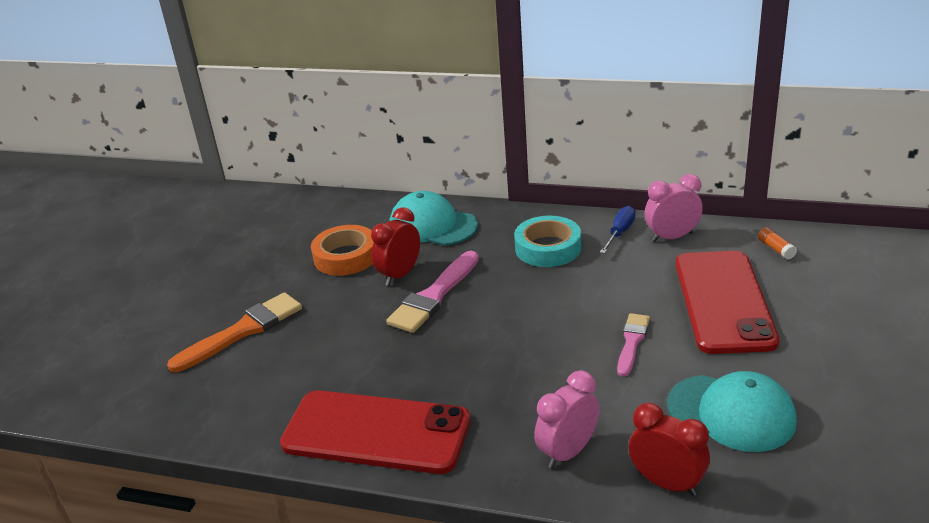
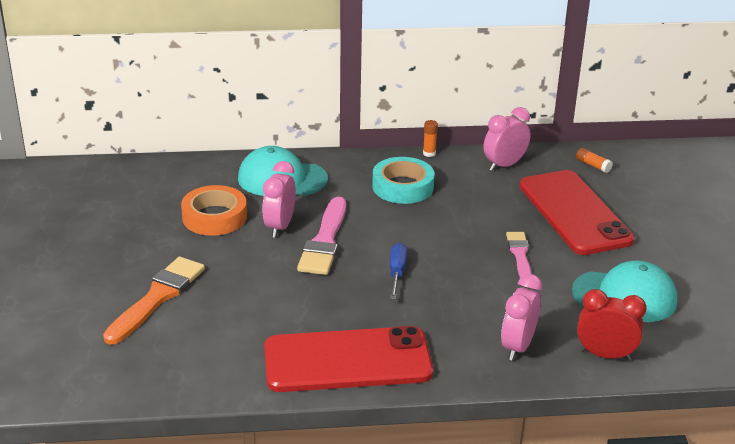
camera: 25 degrees left, 0 degrees up
(400, 275) = (280, 227): red clock -> pink clock
(596, 215) = (429, 153): none -> orange glue stick
(620, 232) = (458, 166): blue screwdriver -> blue screwdriver (397, 272)

